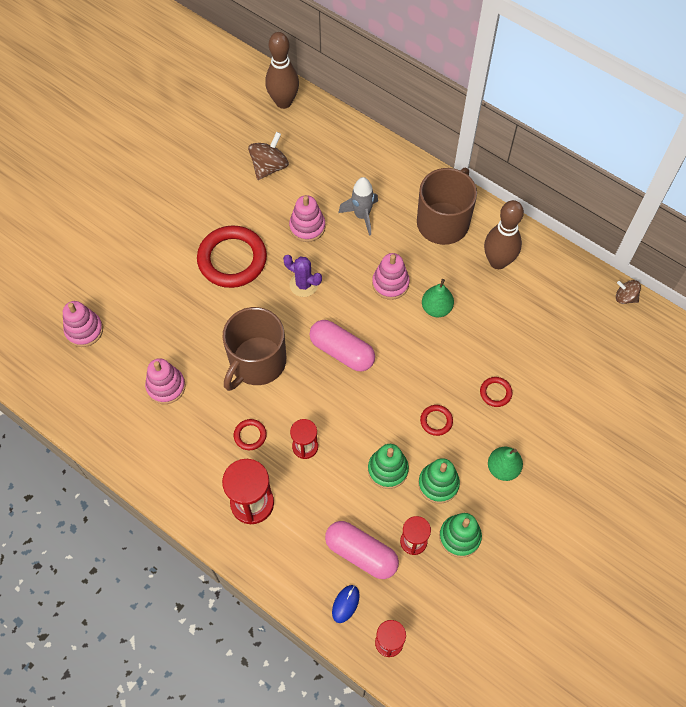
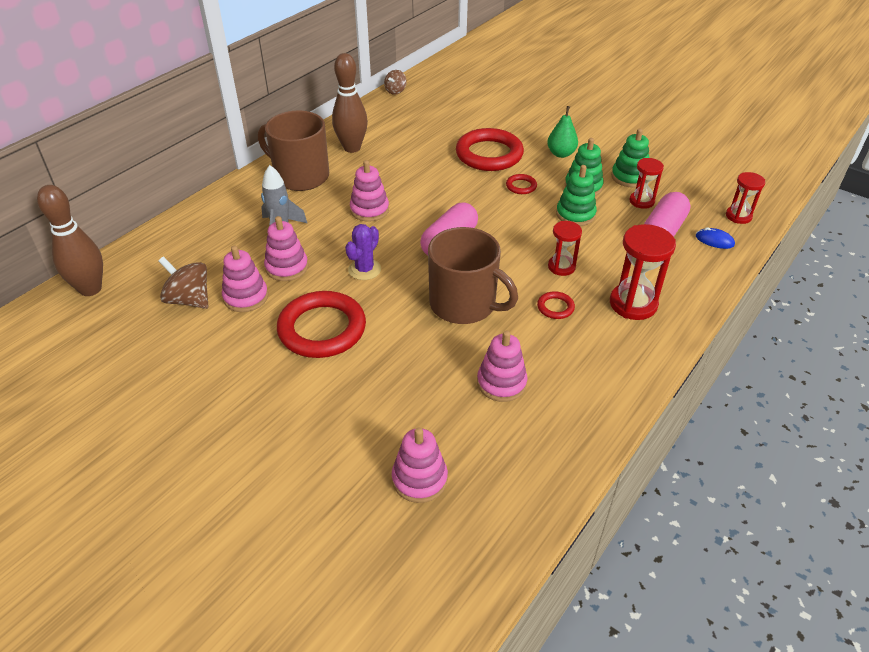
camera: 90 degrees left, 20 degrees down
(271, 203) = (246, 297): none -> pink stacking toy
(436, 308) = (400, 183): green pear -> none
(495, 393) = (489, 154): red ring -> red ring, size x2.30

